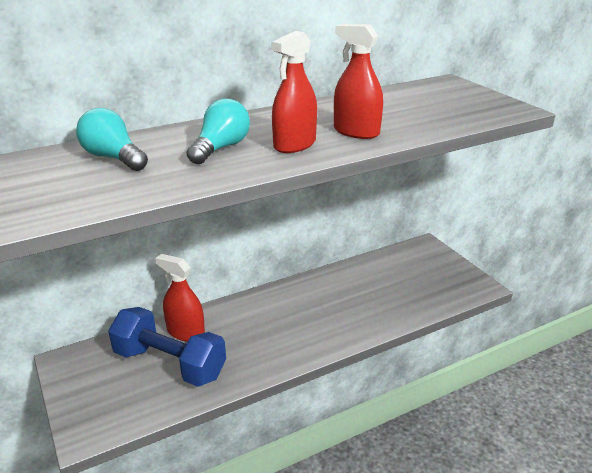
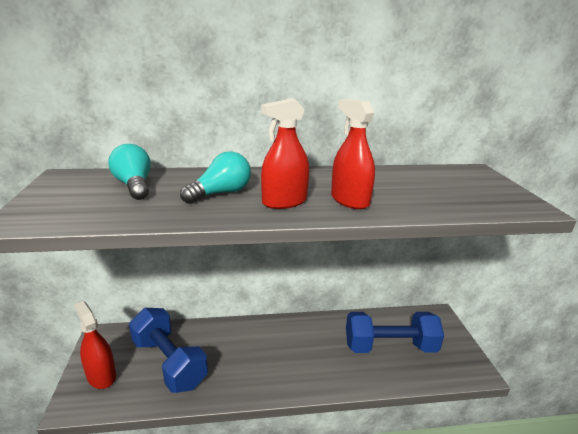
camera: 20 degrees right, 5 degrees down
(185, 332) = (197, 338): red spray bottle -> red spray bottle (101, 376)
(393, 286) = (390, 347): none -> blue dumbbell

